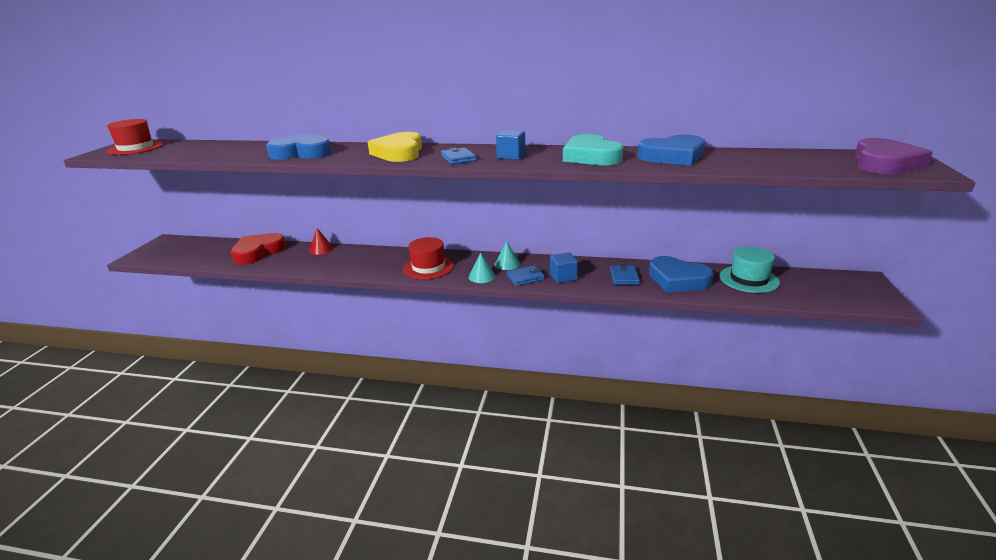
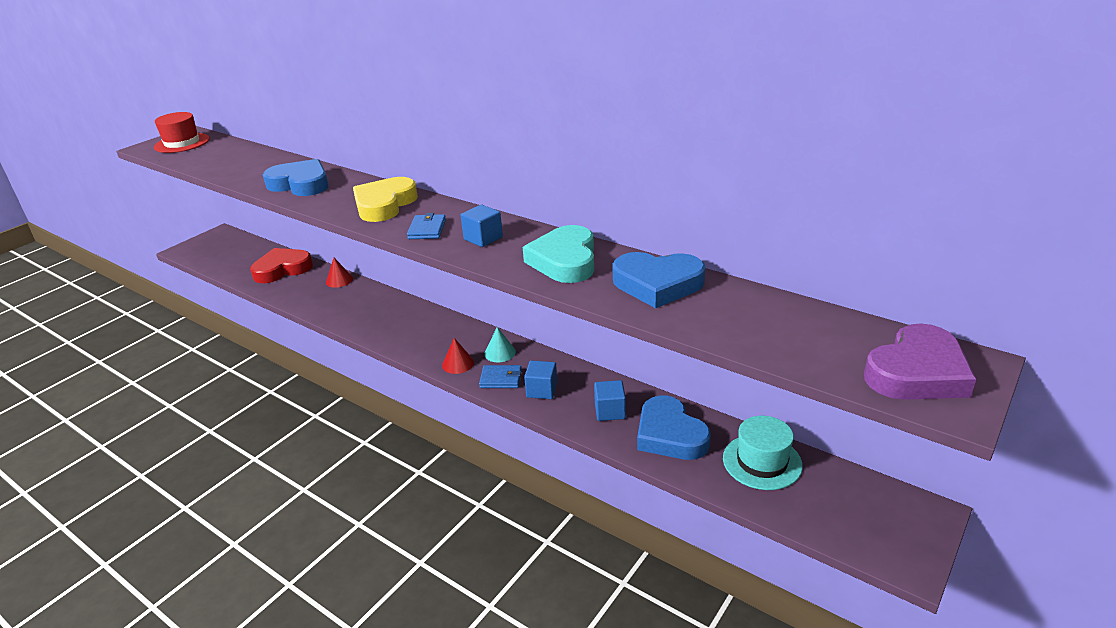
camera: 25 degrees right, 5 degrees up
(428, 267) = (417, 335): red hat -> none
(481, 276) = (458, 364): turquoise cone -> red cone
(624, 277) = (610, 411): blue wallet -> blue cube

